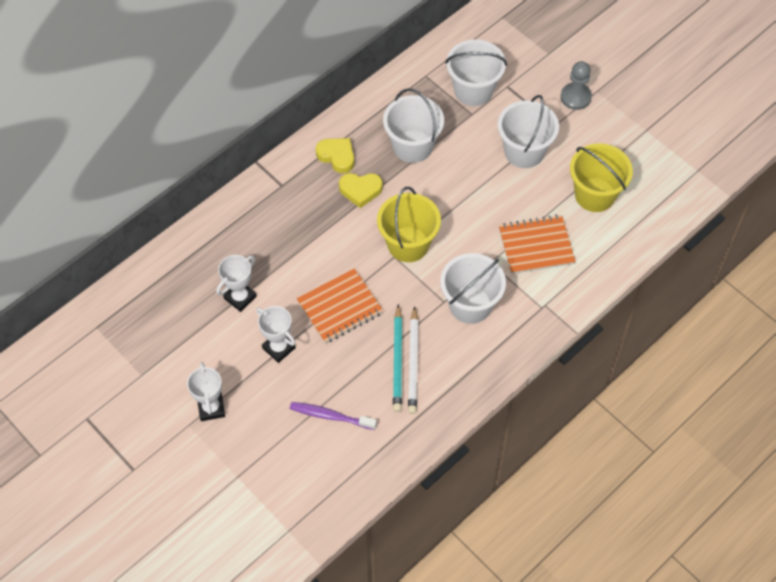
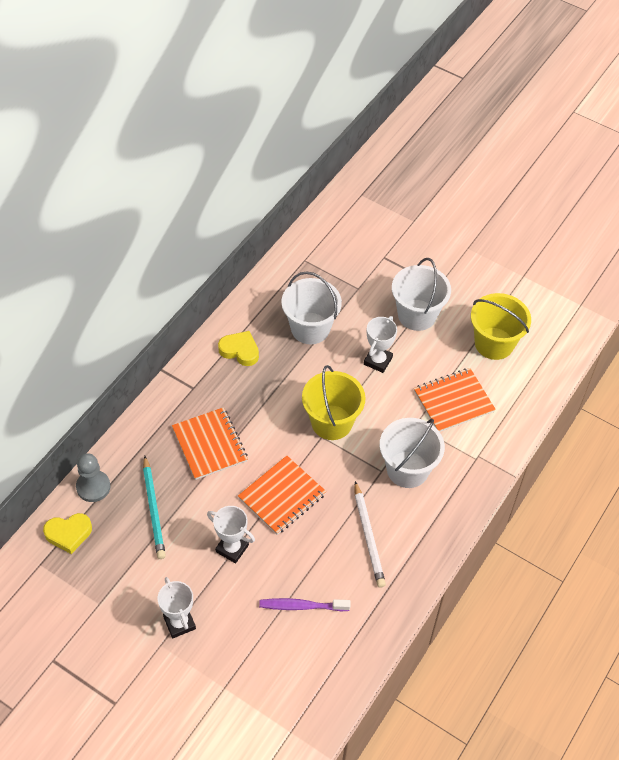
camera: 15 degrees left, 5 degrees down
(240, 297) = (180, 506): white trophy -> white trophy (378, 361)
(283, 244) = (209, 445): none -> orange notebook
(360, 190) = (271, 379): yellow heart -> yellow heart (68, 534)
(397, 360) = (352, 537): turquoise pencil -> turquoise pencil (153, 509)
(473, 90) = (353, 266): white bucket -> none
(575, 97) = (450, 257): grey pawn -> grey pawn (93, 487)

